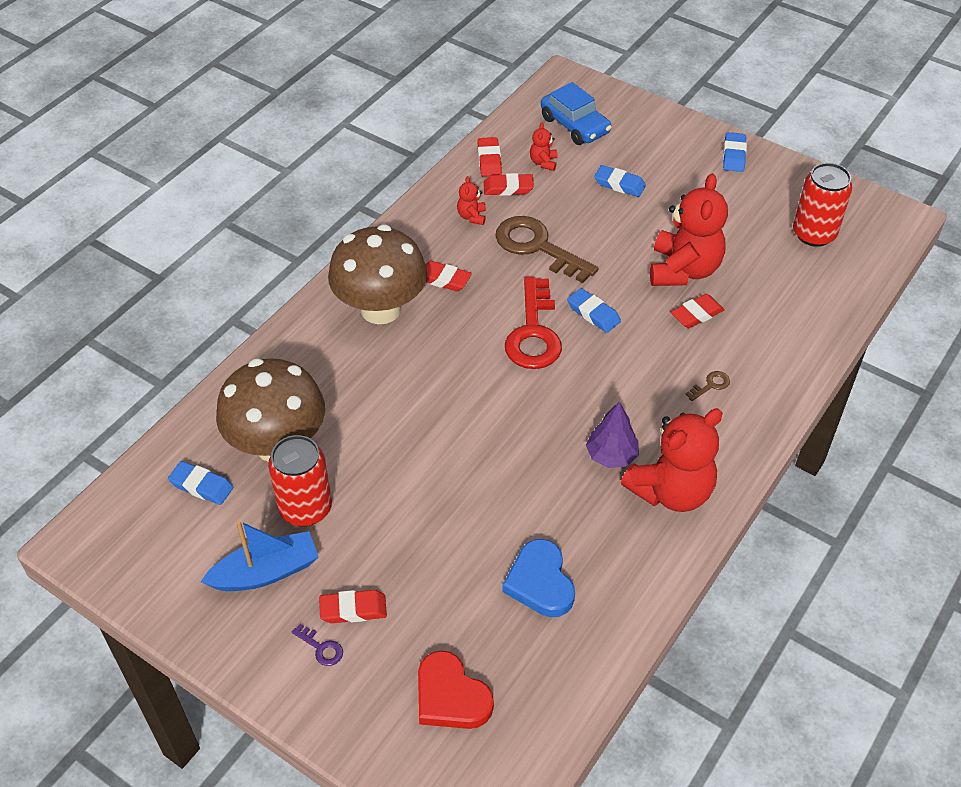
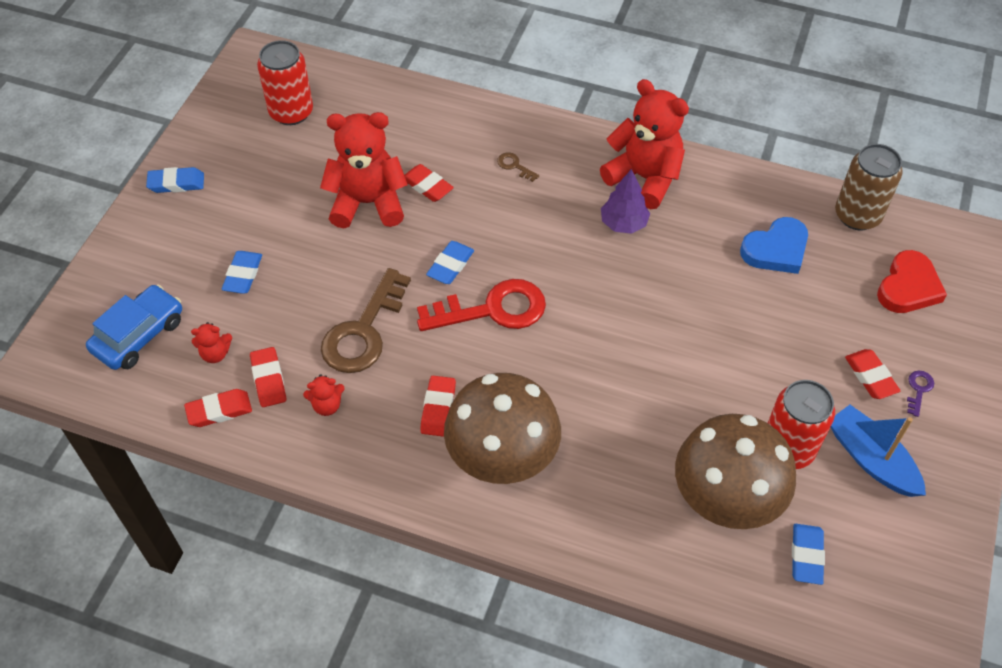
camera: 105 degrees left, 5 degrees up
(567, 685) = (857, 215): none -> brown can

